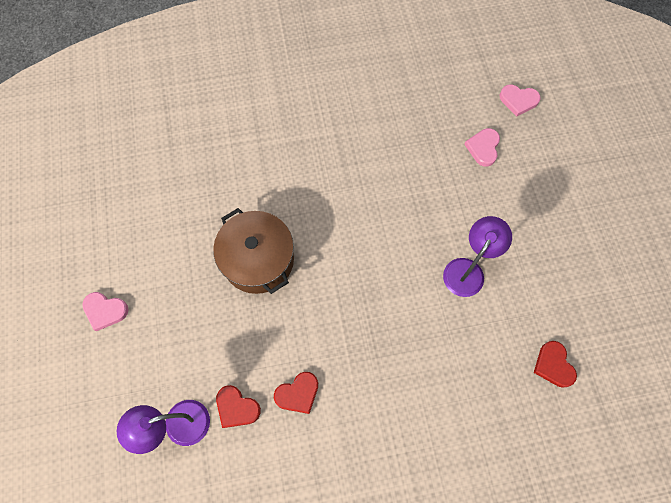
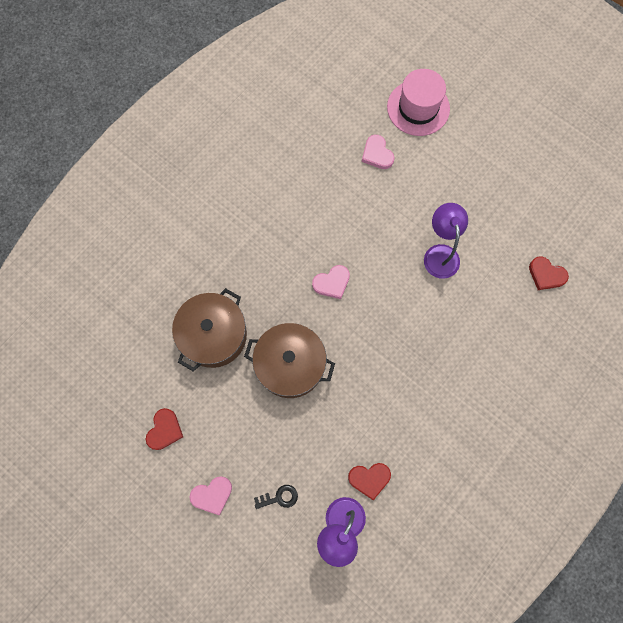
camera: 40 degrees left, 5 degrees up
(152, 358) = (279, 497): none -> black key
(220, 189) = (214, 335): none -> brown pot
(298, 393) = (401, 434): red heart -> red heart (164, 430)
(518, 100) = (371, 98): pink heart -> pink heart (332, 283)
(554, 136) = (418, 108): none -> pink hat

